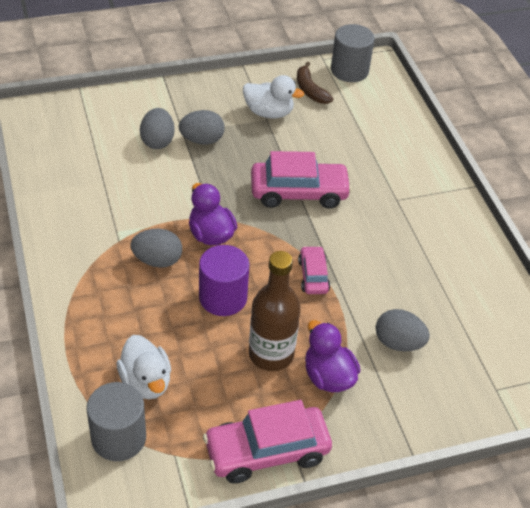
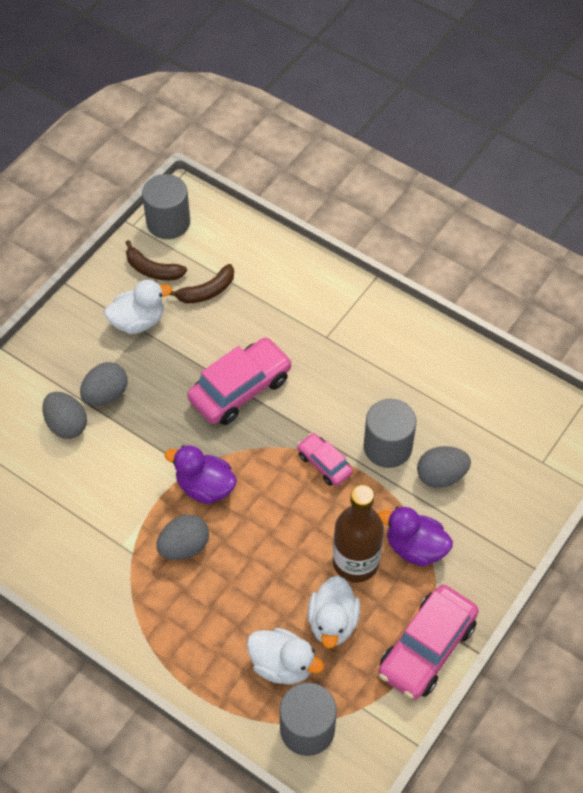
camera: 35 degrees left, 10 degrees up
(212, 381) = (332, 622): none -> white duck
(223, 297) = (271, 540): purple cylinder -> none
(335, 123) = (207, 291): none -> brown banana
(374, 296) = (387, 447): none -> grey cylinder

